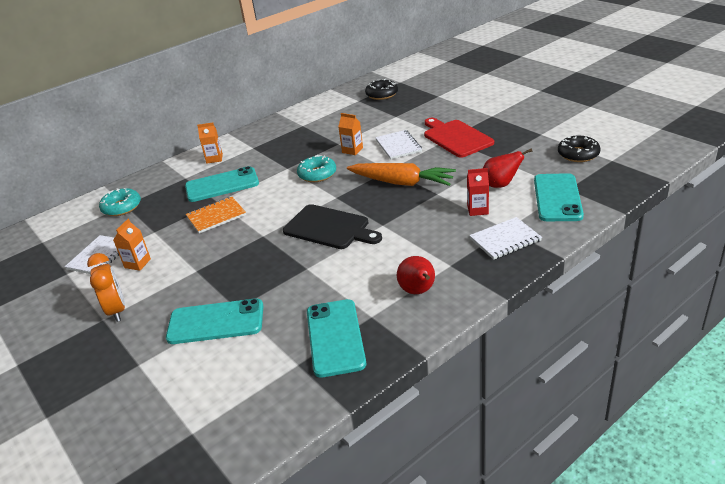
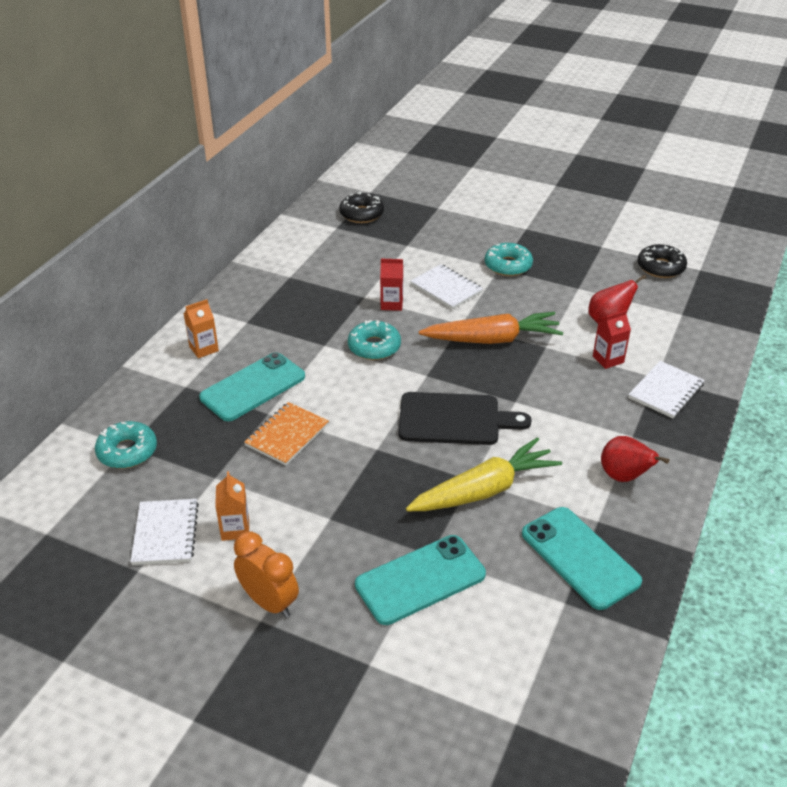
camera: 30 degrees left, 5 degrees up
(309, 276) = (484, 490): none -> yellow carrot
(352, 150) = (391, 304): orange carton -> red carton
(456, 137) = (508, 265): red cutting board -> turquoise donut
(557, 198) = (680, 327): turquoise phone -> none

